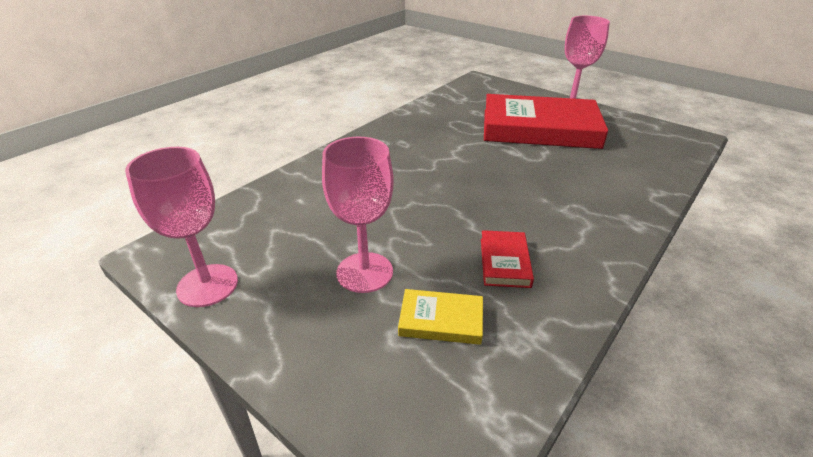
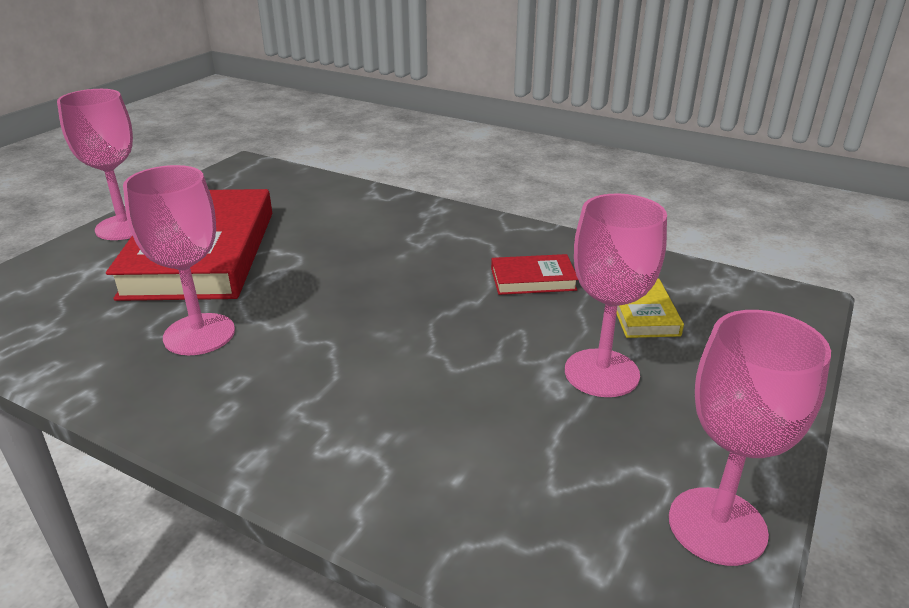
camera: 100 degrees left, 5 degrees down
(448, 132) = (199, 334): none -> pink goblet

